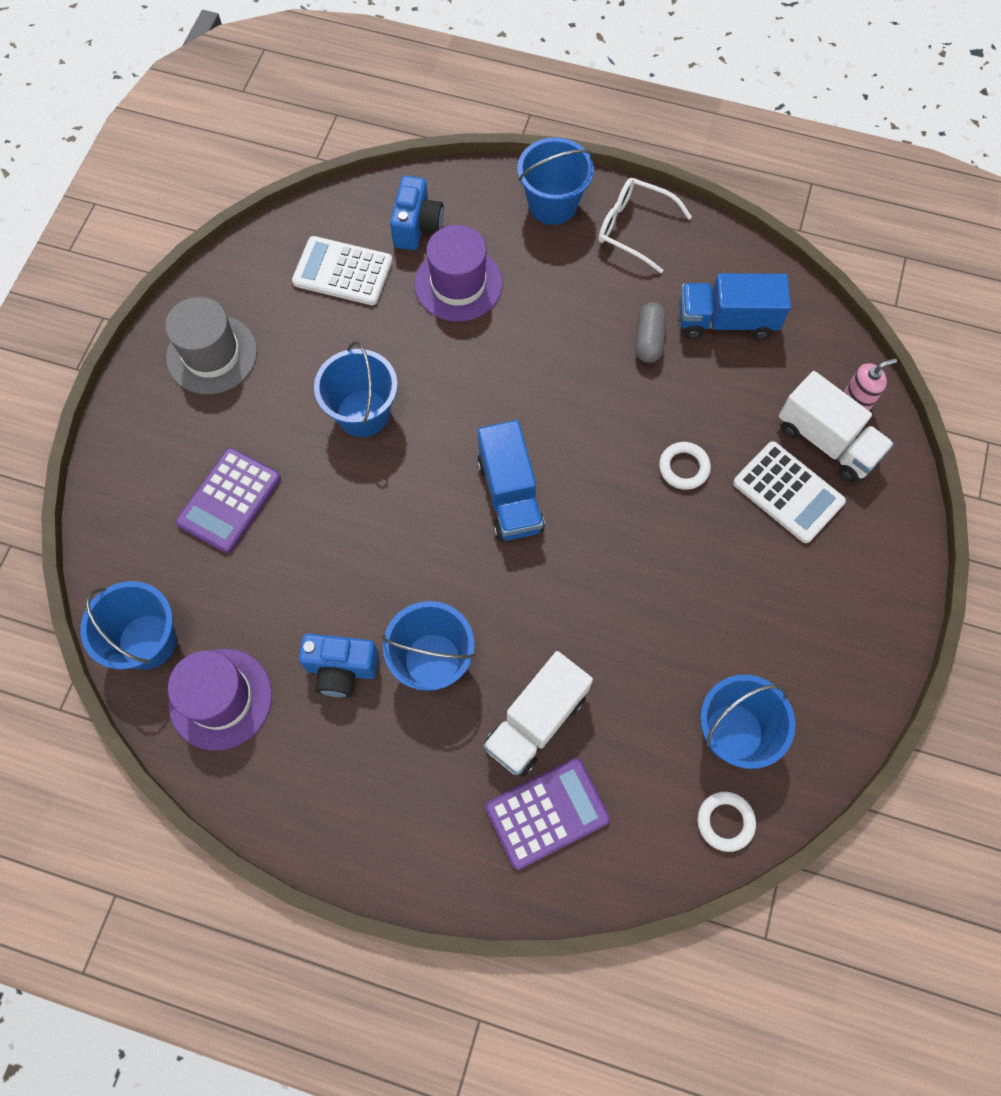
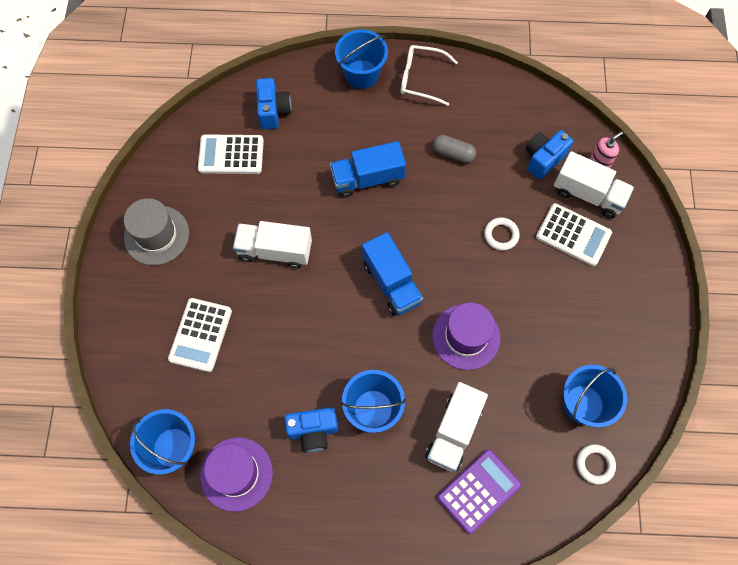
camera: 15 degrees left, 0 degrees up
(229, 500) = (200, 335): purple calculator -> white calculator
(363, 413) = (275, 251): blue bucket -> white truck
(458, 284) = (313, 145): purple hat -> purple hat (466, 337)
(648, 340) = (453, 153): grey capsule -> grey capsule turned 60 degrees counterclockwise
(726, 320) = (500, 128): blue truck -> blue truck (367, 178)
(775, 377) = (543, 159): none -> blue camera

